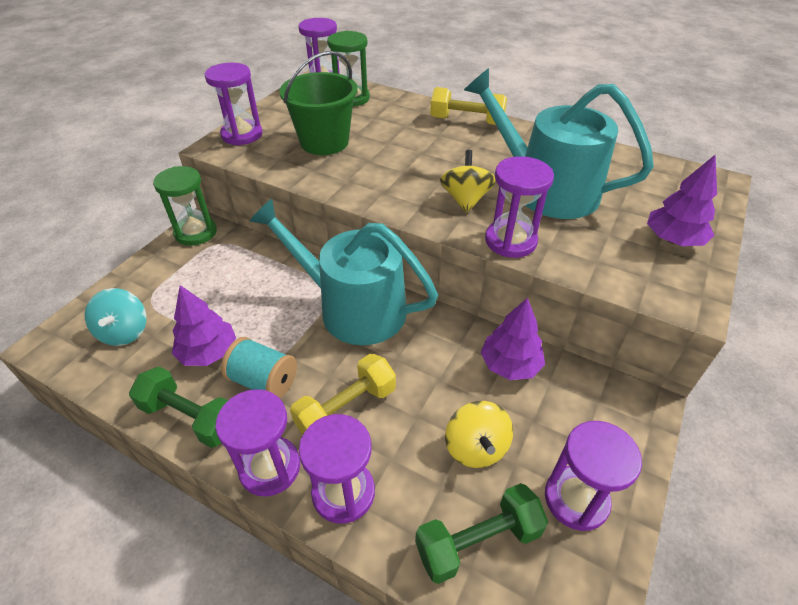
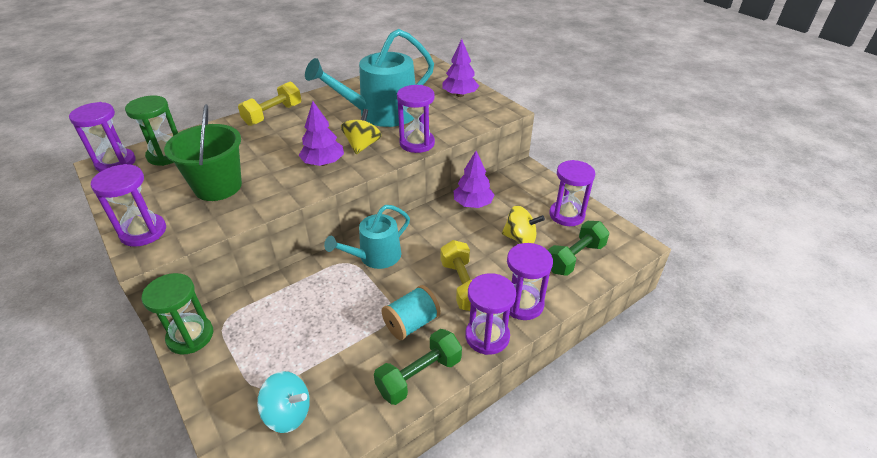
camera: 65 degrees left, 5 degrees down
(208, 352) = (359, 353): purple tree -> purple tree (323, 163)
(353, 308) = (375, 256): turquoise watering can -> turquoise watering can, size x0.61
(465, 200) = (362, 145): yellow spinning top -> yellow spinning top turned 75 degrees clockwise
(478, 541) = (575, 258): green dumbbell -> green dumbbell turned 45 degrees clockwise

